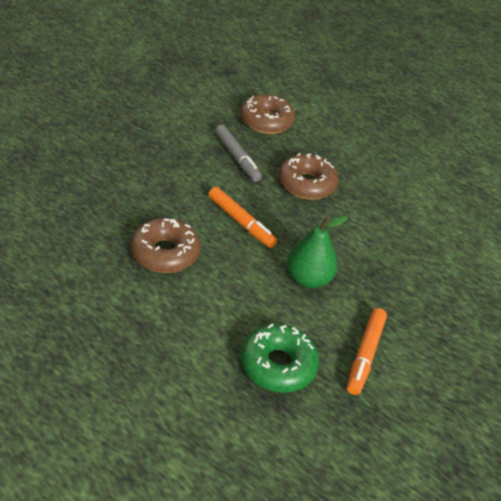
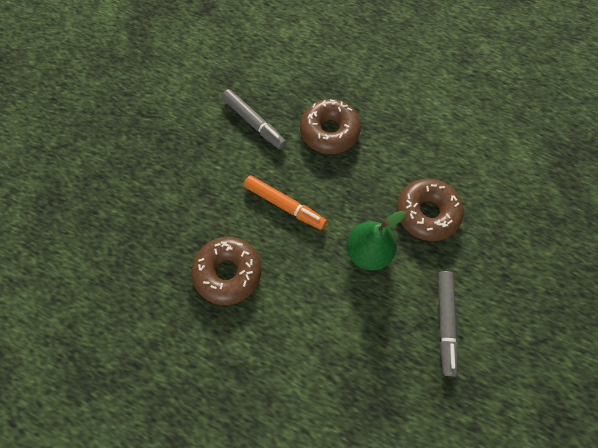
camera: 10 degrees left, 25 degrees up
(266, 121) = (266, 63): brown donut -> brown donut (426, 213)
(278, 365) = (373, 366): green donut -> none
(365, 355) = (444, 322): orange marker -> grey marker

